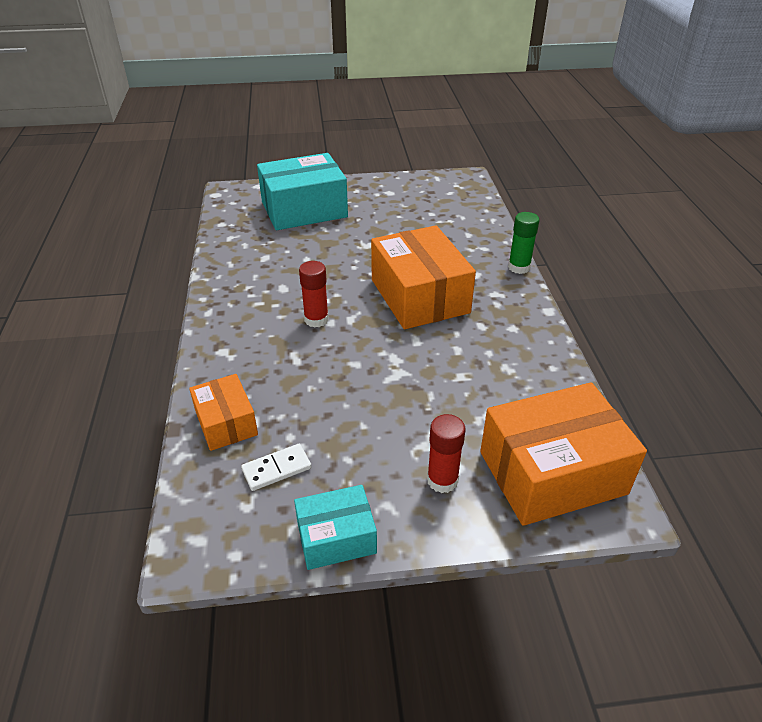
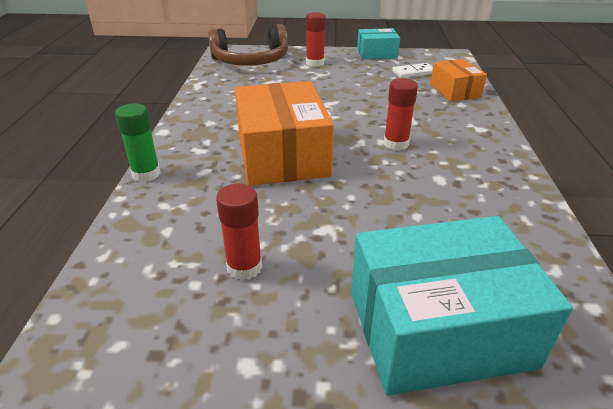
camera: 170 degrees left, 5 degrees down
(409, 222) = (244, 267): none -> red glue stick
(552, 473) = (251, 61): orange box -> brown headphones

